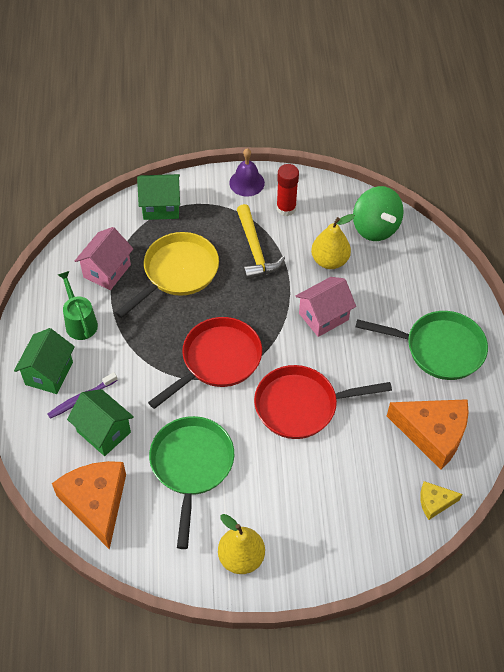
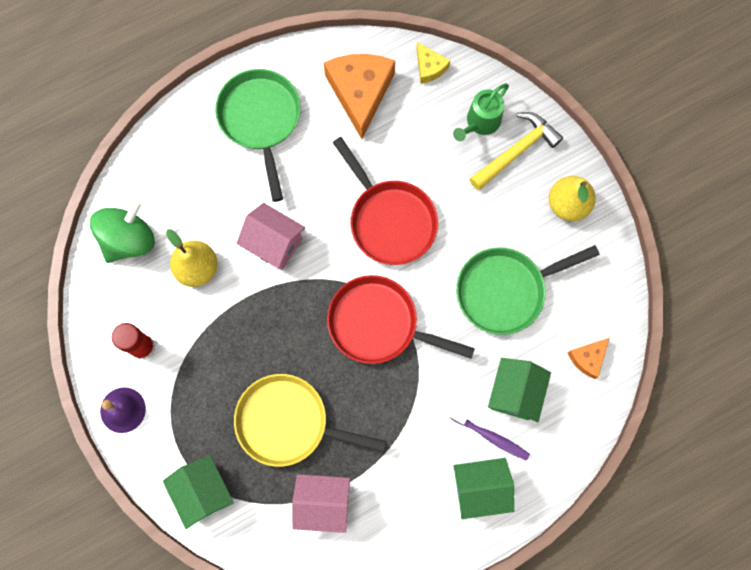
camera: 115 degrees left, 20 degrees up
(80, 322) = (403, 493): green watering can -> green watering can (480, 122)
(96, 503) = (588, 358): orange cheese -> orange cheese, size x0.49
(255, 250) = (218, 353): yellow hammer -> yellow hammer (516, 151)

